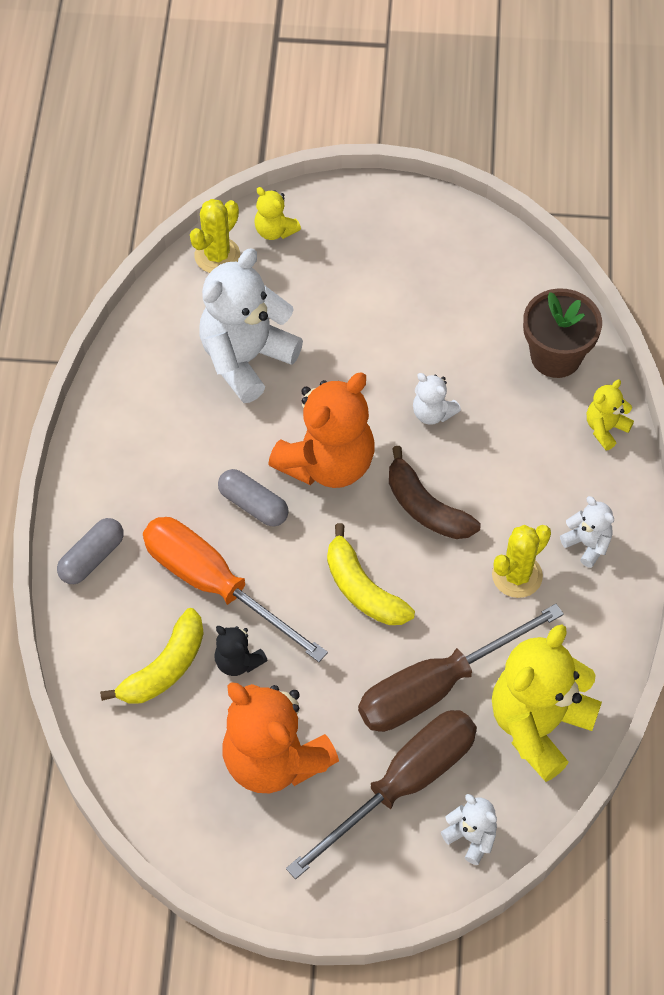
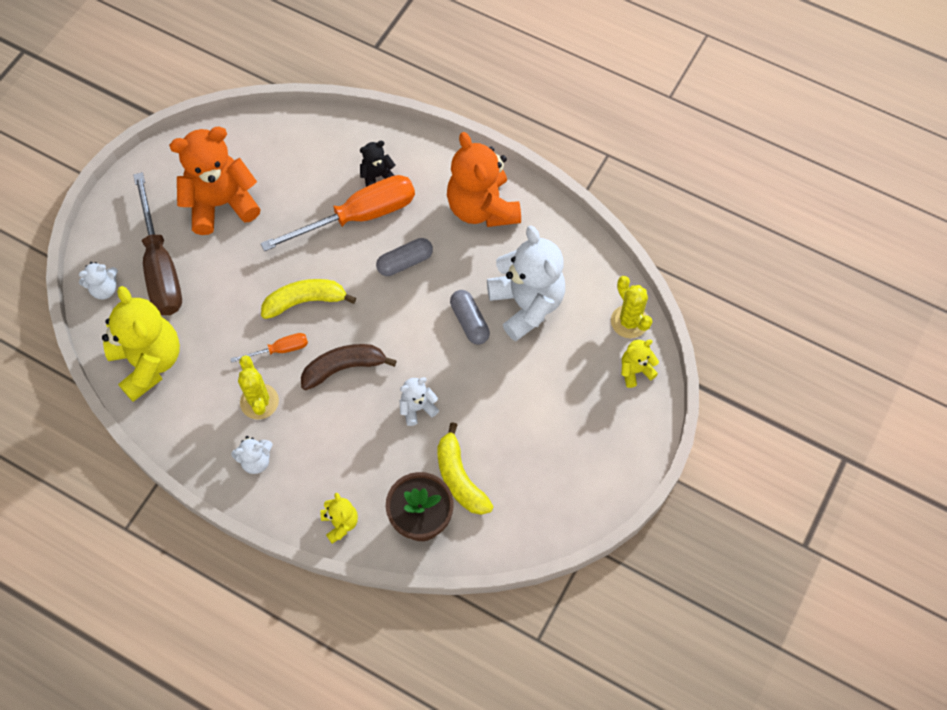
camera: 115 degrees right, 5 degrees up
(92, 558) = (416, 156): grey capsule -> grey capsule (469, 322)
(164, 668) = (317, 168): yellow banana -> yellow banana (459, 478)
(238, 661) = (297, 209): black teddy bear -> black teddy bear (377, 176)
(327, 463) = (413, 321): orange teddy bear -> orange teddy bear (482, 208)
(436, 686) = (212, 314): brown screwdriver -> none
(440, 586) = (280, 350): none -> orange screwdriver

